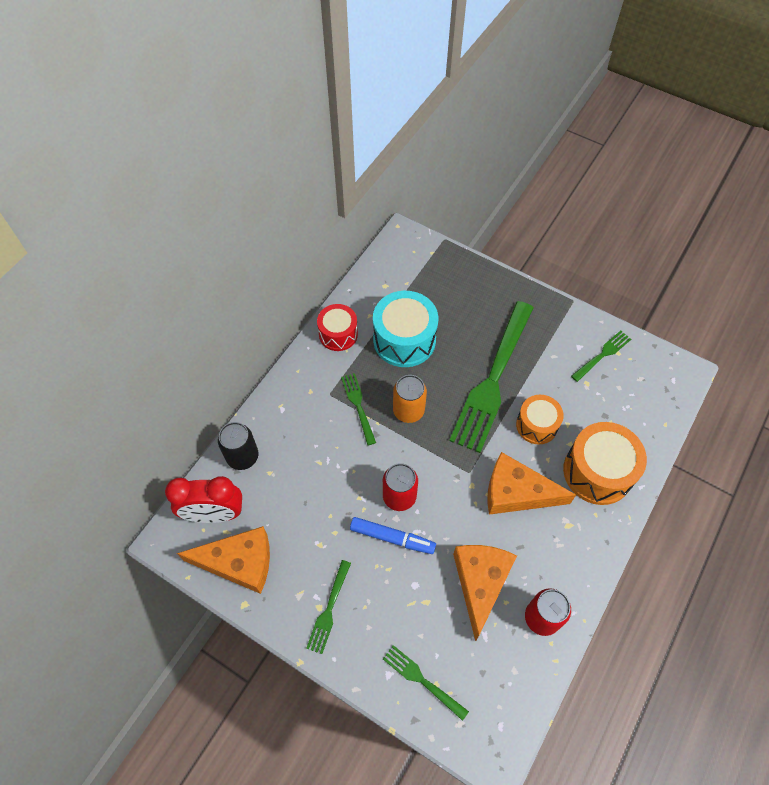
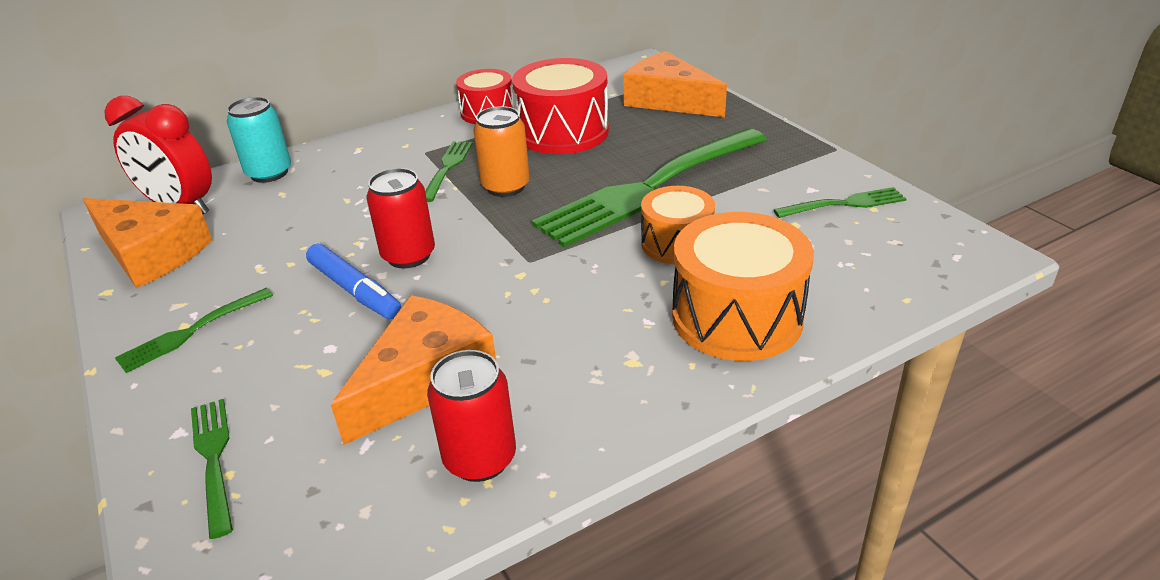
camera: 30 degrees right, 25 degrees down
(242, 456) = (269, 173): black can -> turquoise can
(404, 340) = (563, 132): turquoise drum -> red drum
(516, 492) = (580, 300): orange cheese -> orange cheese (668, 100)

